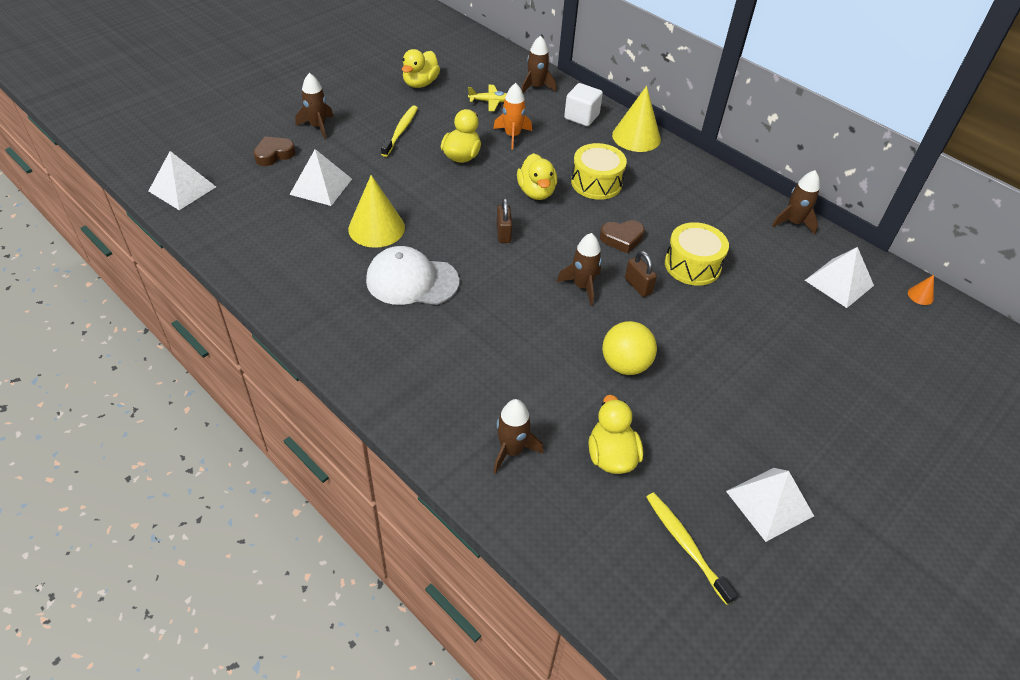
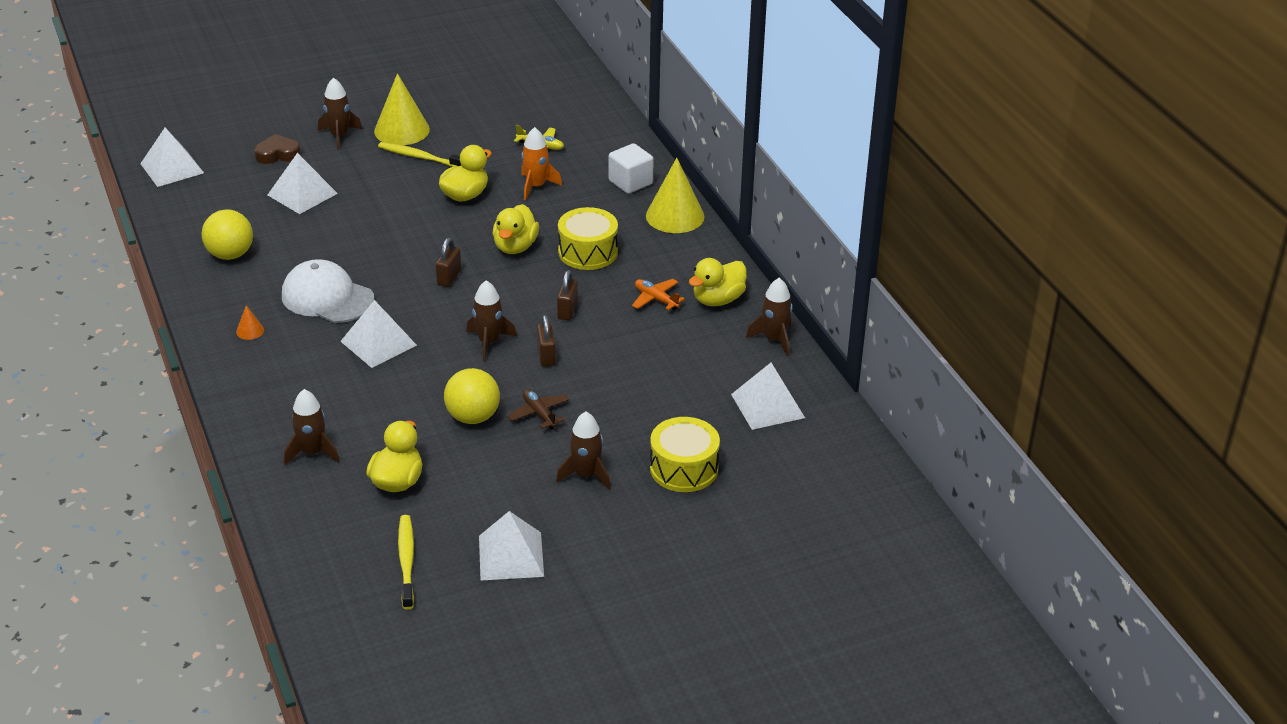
camera: 25 degrees right, 10 degrees down
(293, 261) = (230, 255): none -> yellow ball
(376, 228) = (328, 244): yellow cone -> yellow cone (402, 130)
(400, 131) = (420, 157): yellow toothbrush -> yellow toothbrush turned 105 degrees counterclockwise
(420, 83) = (479, 112): yellow duck -> yellow duck (718, 300)
(489, 314) = (378, 343): none -> white pyramid
(536, 87) = (605, 141): brown rocket -> brown rocket (586, 475)
(622, 239) = (567, 310): brown heart -> brown padlock
(676, 344) = (539, 413): none -> brown plane
(680, 211) = (656, 299): none -> orange plane
(692, 265) = (621, 352): yellow drum -> yellow drum (684, 468)
(920, 295) = (849, 440): orange cone -> orange cone (250, 331)

